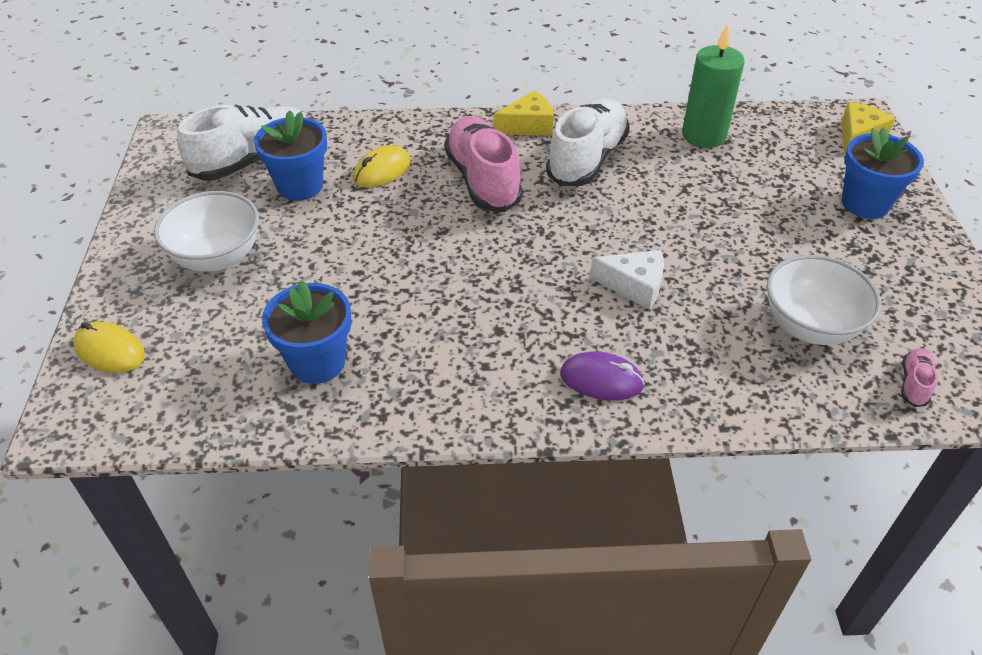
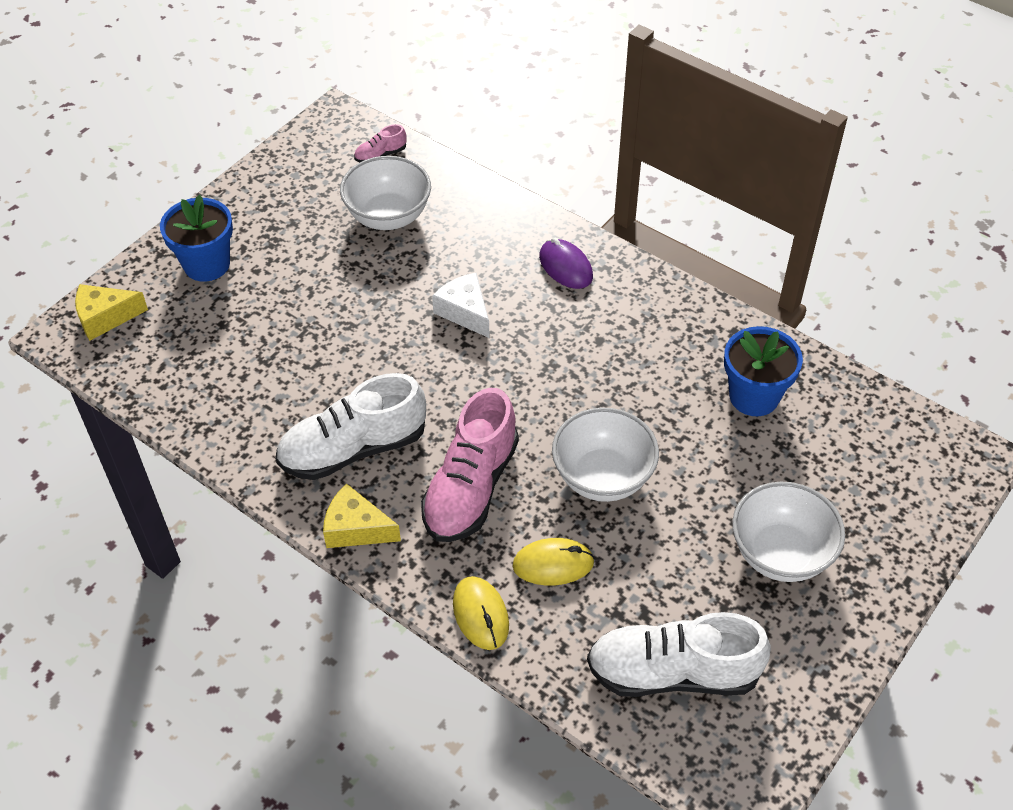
camera: 140 degrees left, 5 degrees up
(110, 351) = (917, 507): yellow mouse -> yellow mouse (480, 615)
(300, 186) = (648, 598): blue flower pot -> none
(395, 234) = (602, 477): none -> white bowl
(703, 135) = (220, 406): green candle -> none

